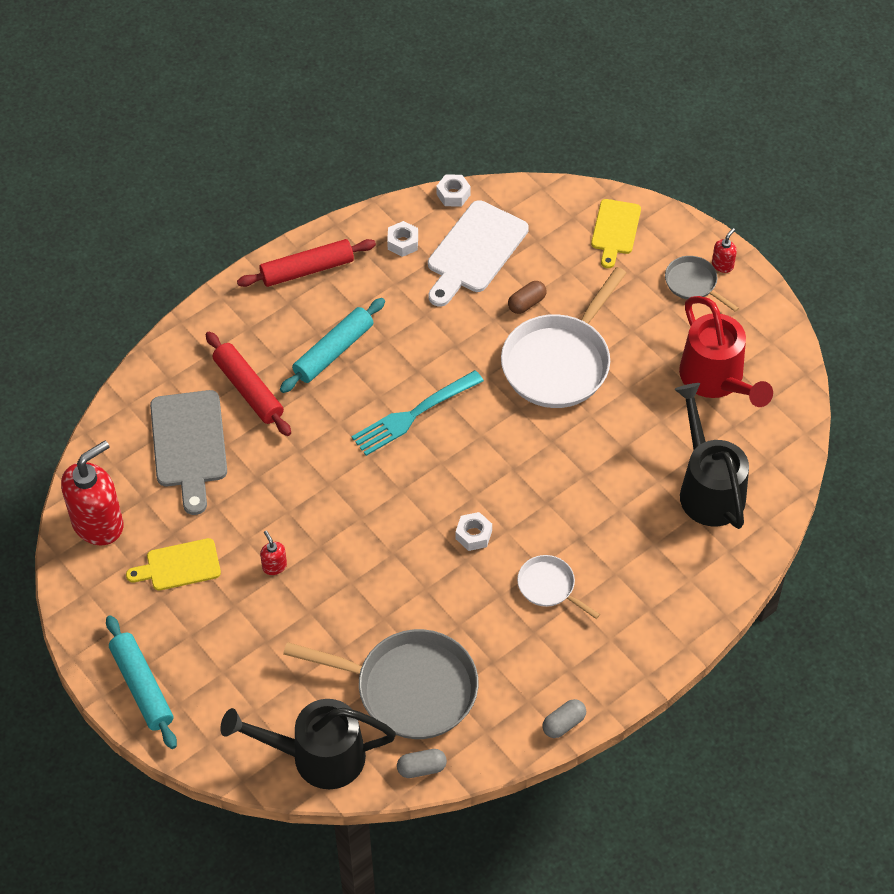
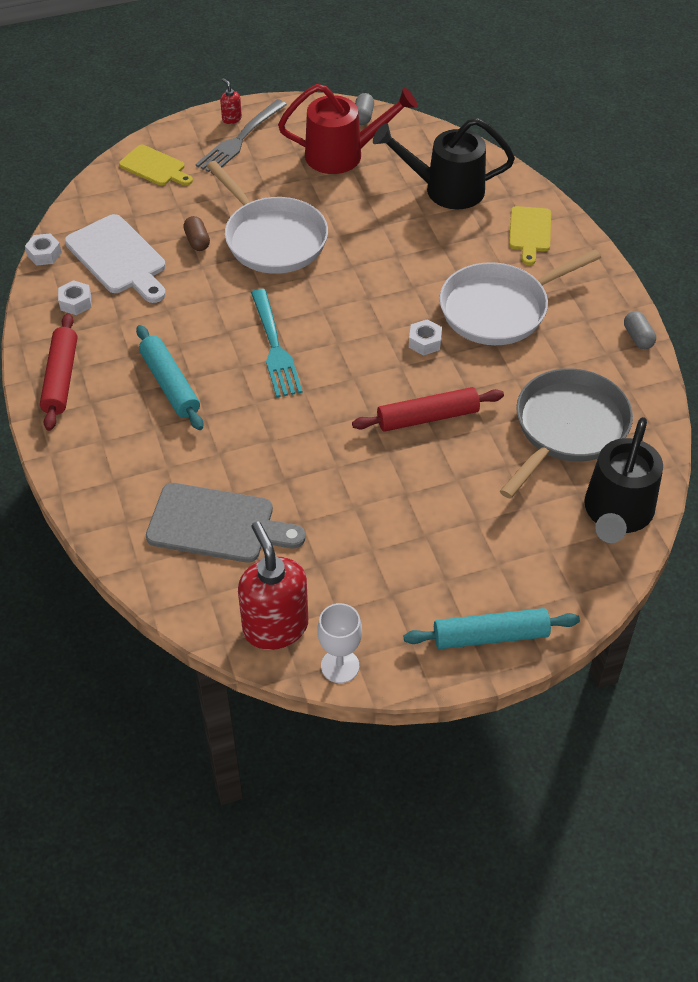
camera: 70 degrees left, 5 degrees down
(75, 583) = (340, 666): none -> white goblet
(179, 566) = (360, 569): yellow cutting board -> yellow cutting board (530, 232)
(248, 390) = (177, 460): red rolling pin -> red rolling pin (428, 417)
(274, 566) = (394, 492): red soap dispenser -> none
(421, 768) = (652, 442): grey capsule -> grey capsule (363, 116)
(549, 586) = (499, 309): white pan -> white pan, size x2.02
(693, 283) = (239, 140): grey pan -> grey fork

